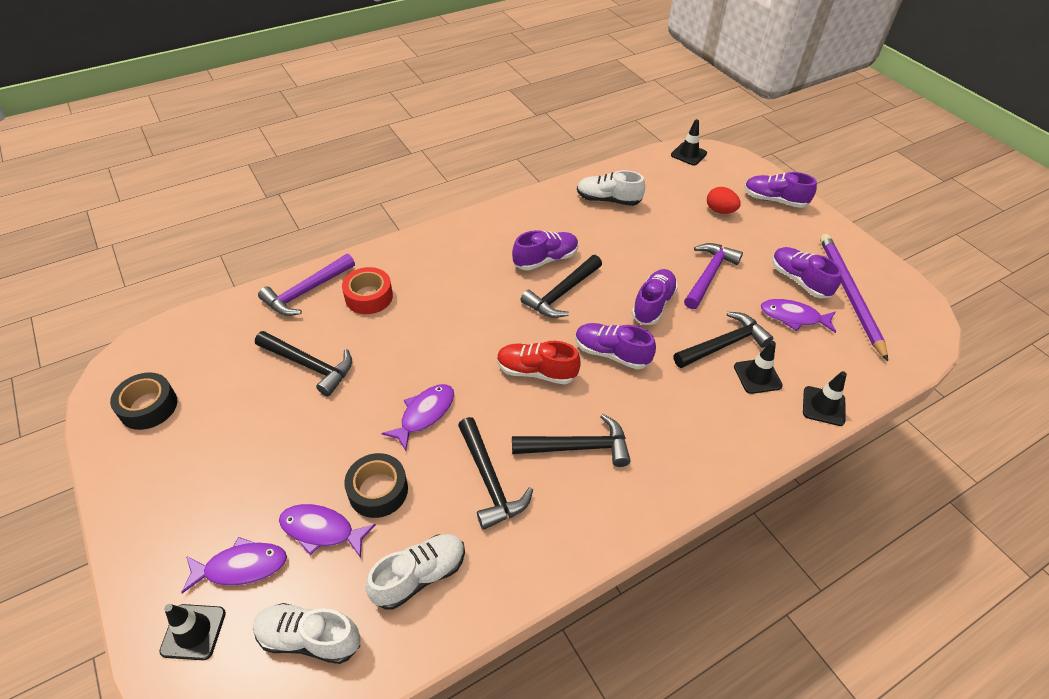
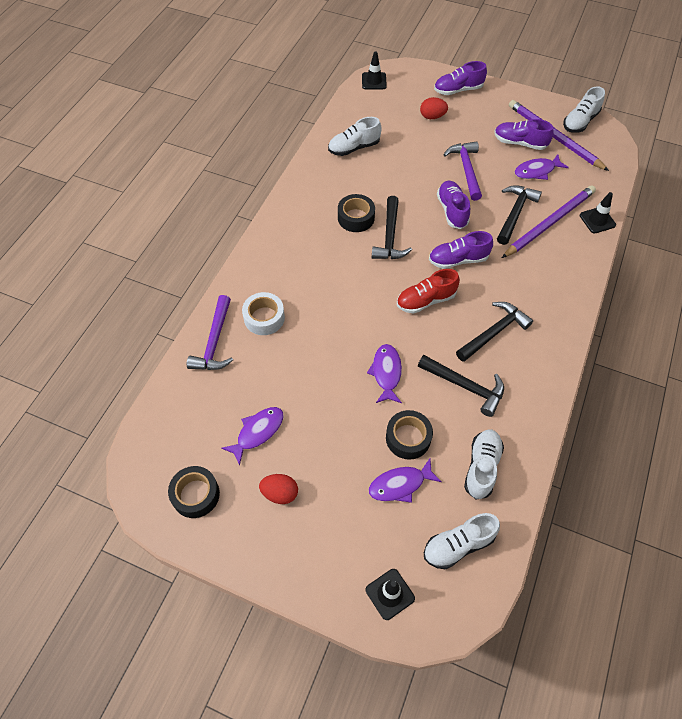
camera: 35 degrees left, 10 degrees up
(211, 456) = (280, 493): none -> red egg
(241, 567) = (376, 540): purple fish -> purple fish (257, 432)
(310, 365) = (277, 391): black hammer -> none
(369, 297) = (264, 318): red tape -> white tape
(545, 259) = (356, 218): purple shoe -> black tape
(757, 376) = (549, 223): black traffic cone -> purple pencil
(899, 295) = (580, 122): none -> white shoe

